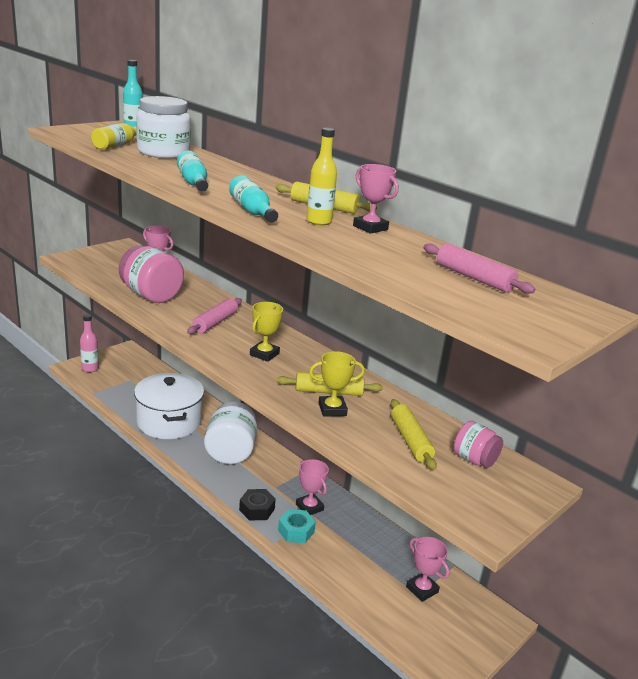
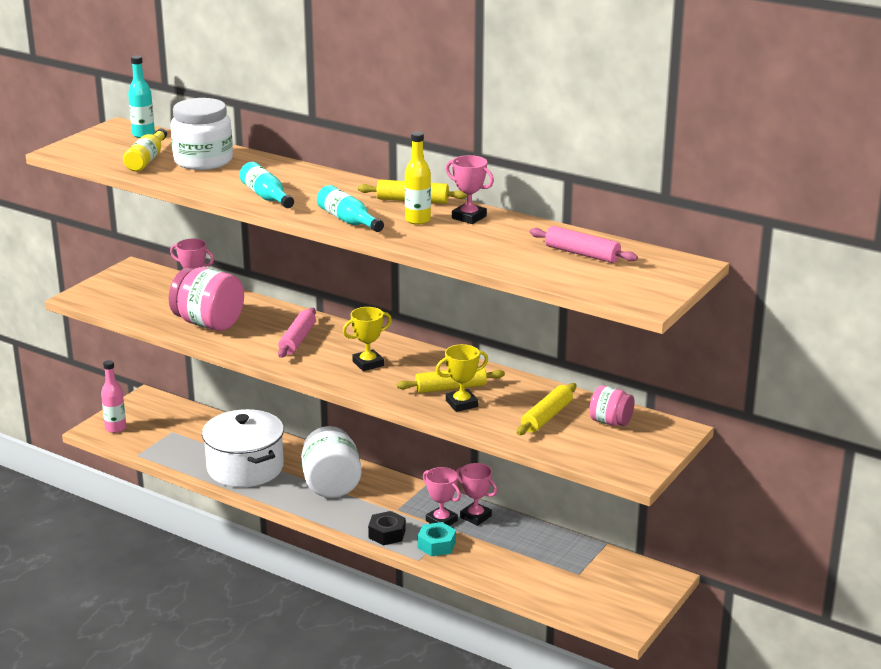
camera: 10 degrees left, 0 degrees up
(264, 354) = (368, 363): yellow trophy -> yellow trophy turned 45 degrees clockwise
(410, 440) = (546, 417): yellow rolling pin -> yellow rolling pin turned 60 degrees clockwise
(422, 589) = (581, 569): pink trophy -> pink trophy (475, 517)

